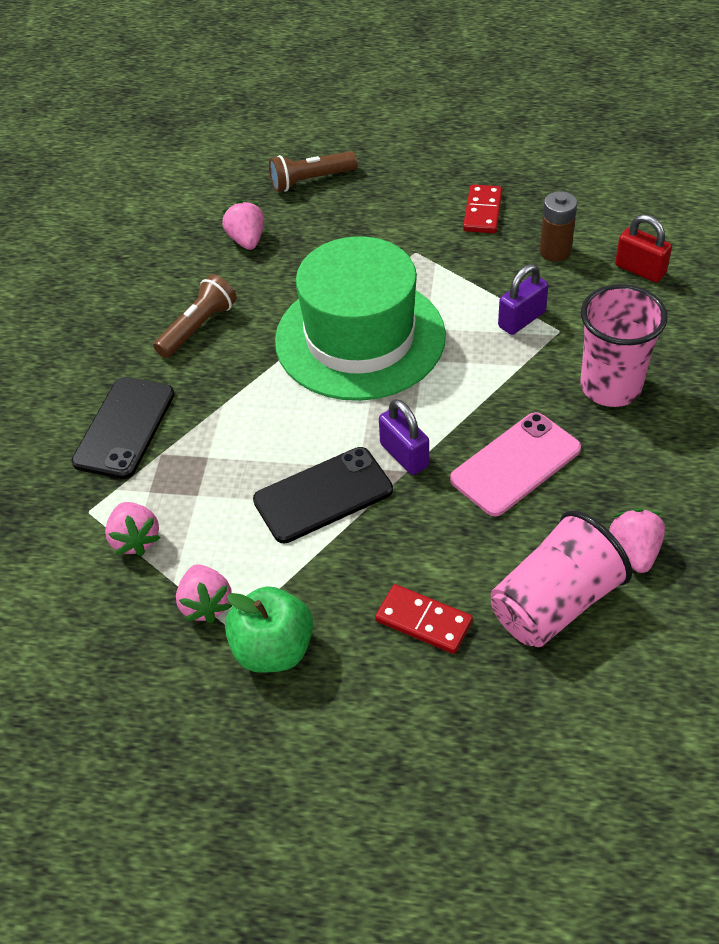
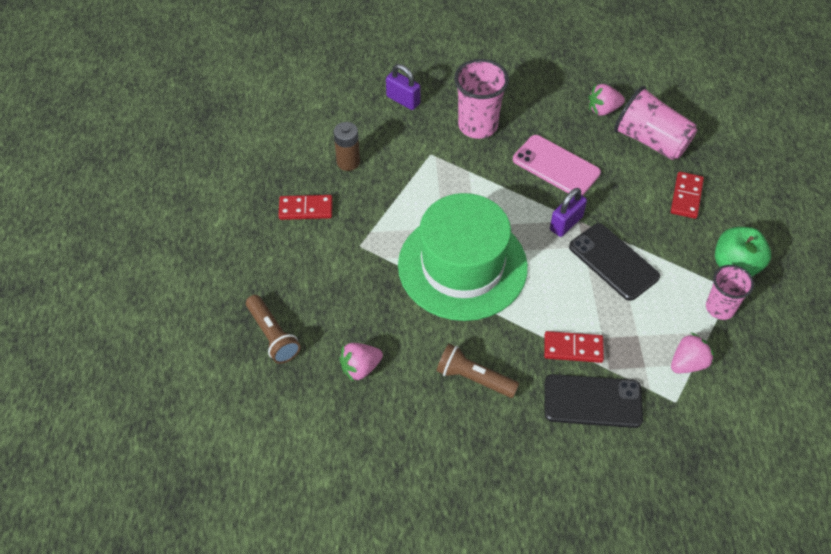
camera: 105 degrees left, 5 degrees up
(203, 423) = (573, 348): none -> red domino
(206, 604) = (720, 308): pink strawberry -> pink cup
(521, 319) = (424, 175): purple padlock -> purple padlock (403, 100)
(640, 270) = (361, 116): red padlock -> none

